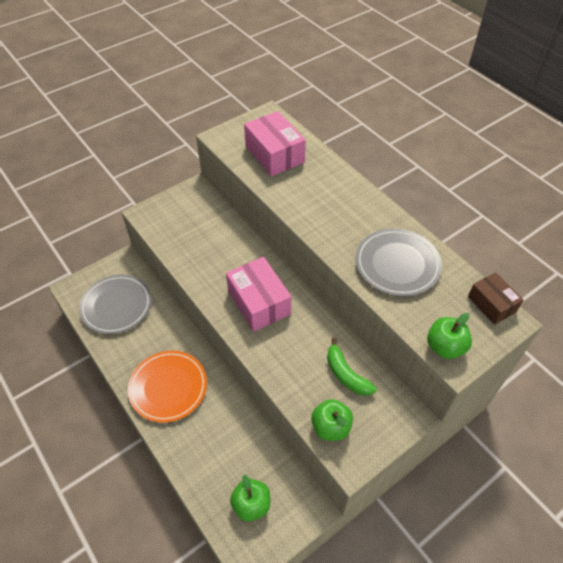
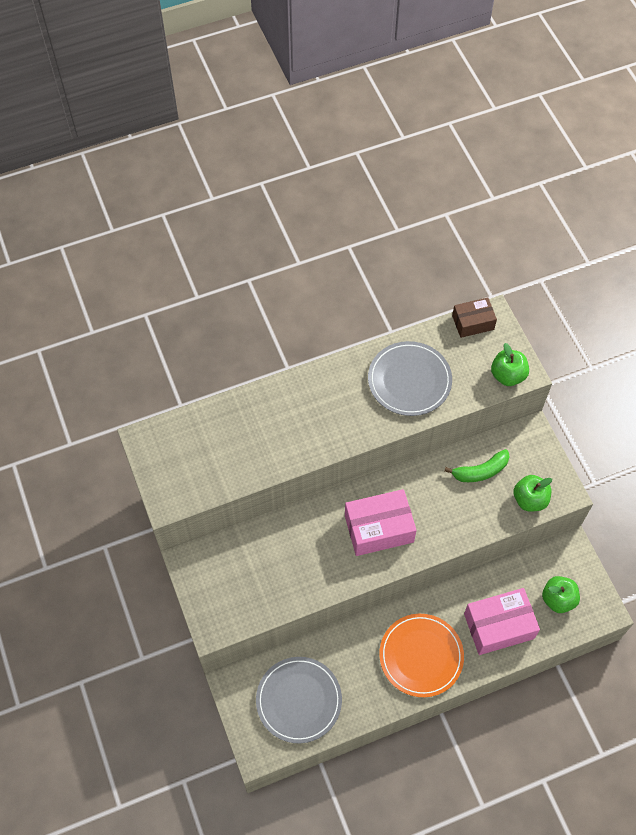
camera: 75 degrees left, 10 degrees up
(274, 154) = (219, 450): pink box -> pink box (499, 626)

